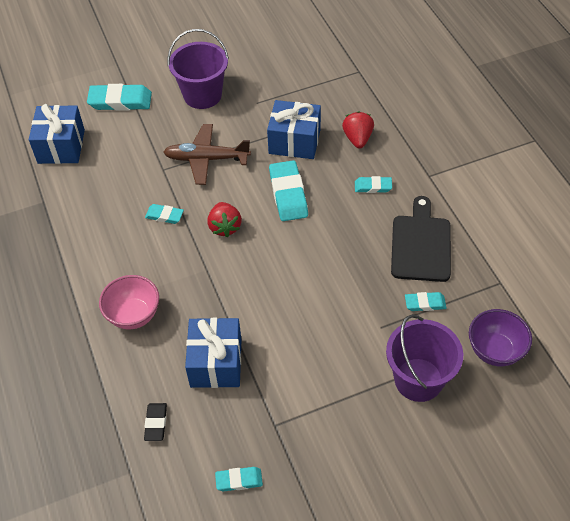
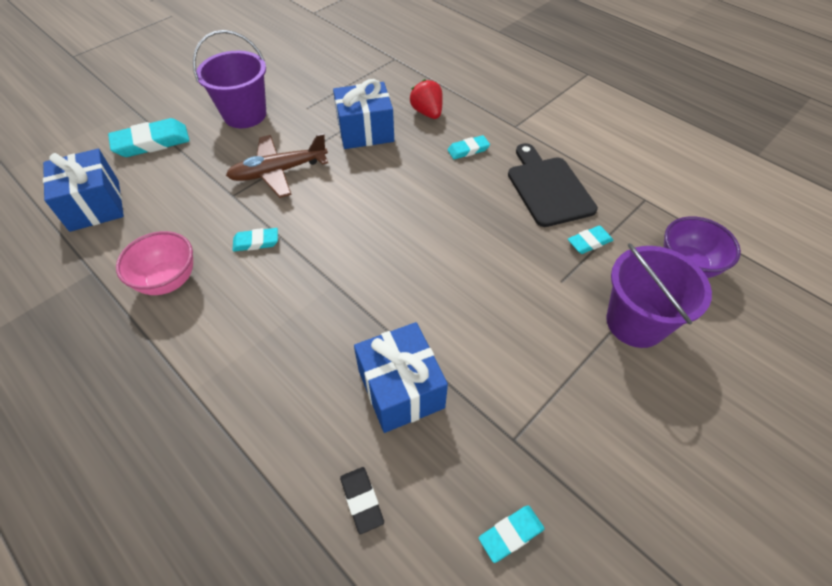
camera: 25 degrees left, 0 degrees up
(134, 315) = (268, 368): pink bowl -> pink bowl (168, 280)
(225, 227) = (333, 233): red strawberry -> none
(288, 194) = (385, 180): turquoise eraser -> none

